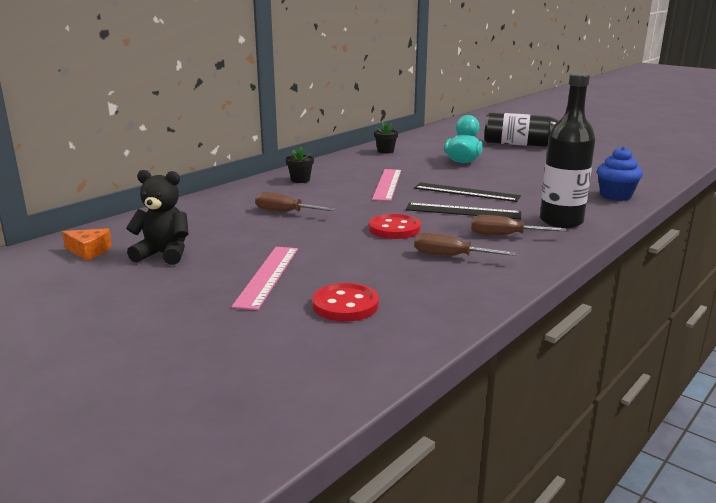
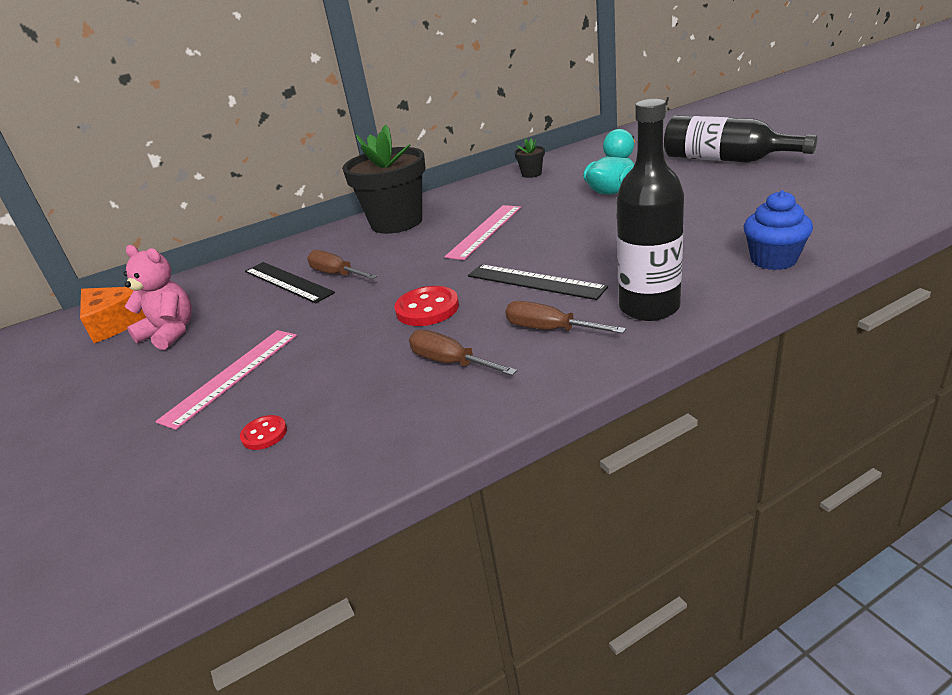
camera: 25 degrees right, 10 degrees up
(89, 251) = (115, 322): orange cheese -> orange cheese, size x1.54
(164, 254) = (170, 333): black teddy bear -> pink teddy bear
(300, 180) = (396, 222): black flower pot -> black flower pot, size x2.42
(345, 305) = (264, 434): red button -> red button, size x0.57
(466, 192) = (568, 247): black ruler -> black ruler (287, 282)

